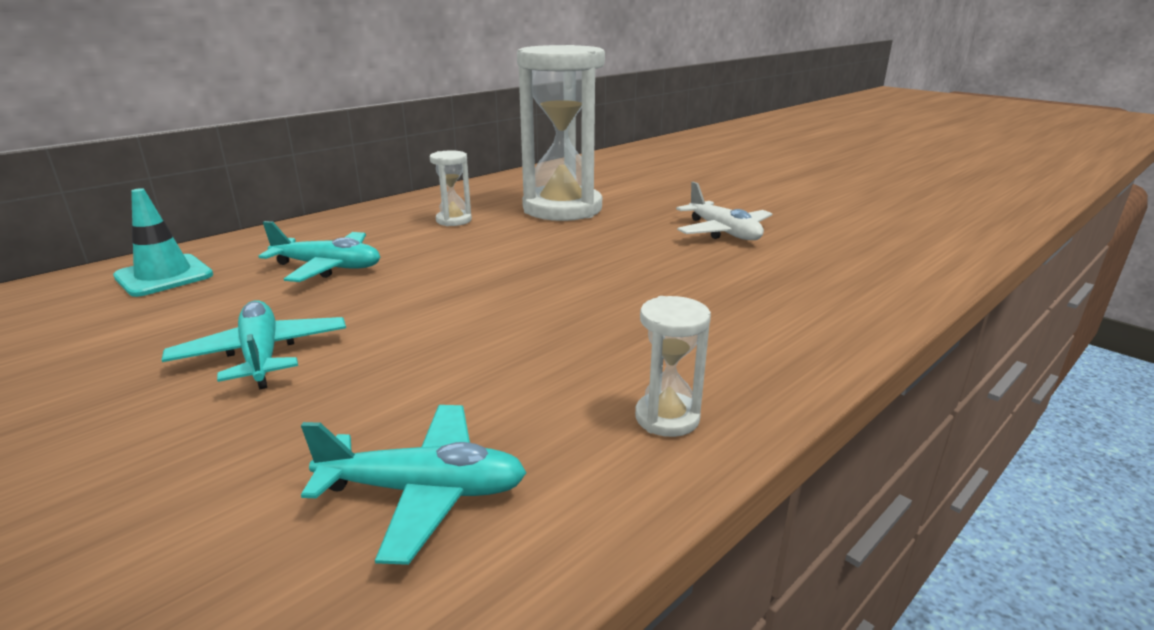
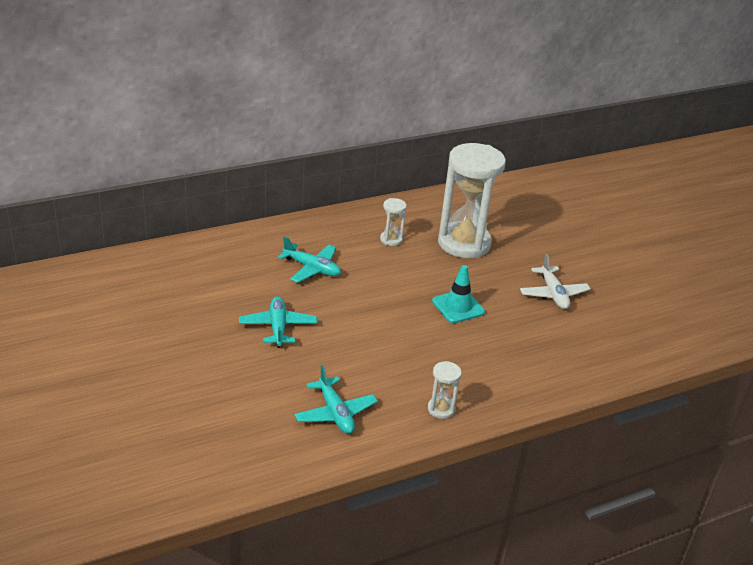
camera: 15 degrees right, 10 degrees up
(164, 276) = (228, 254): turquoise traffic cone -> turquoise traffic cone (458, 307)
(424, 491) = (335, 413): turquoise plane -> turquoise plane turned 45 degrees clockwise

